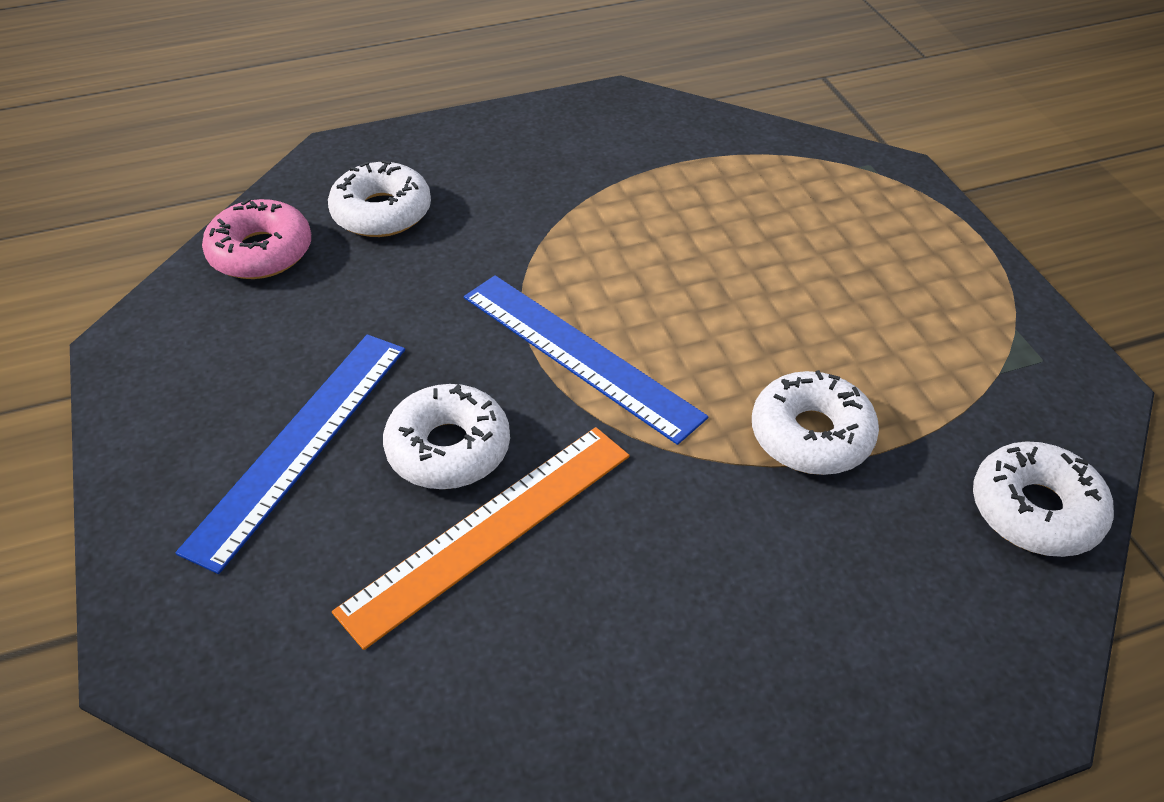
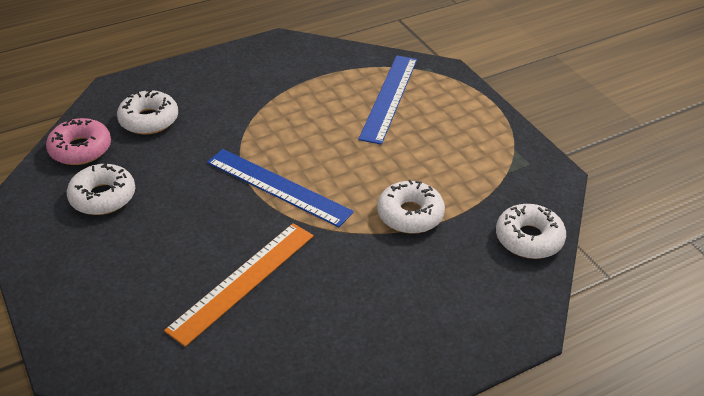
camera: 10 degrees left, 5 degrees down
(300, 444) = (127, 250): blue ruler -> blue ruler (389, 98)
(448, 448) = (212, 243): white donut -> white donut (103, 197)

